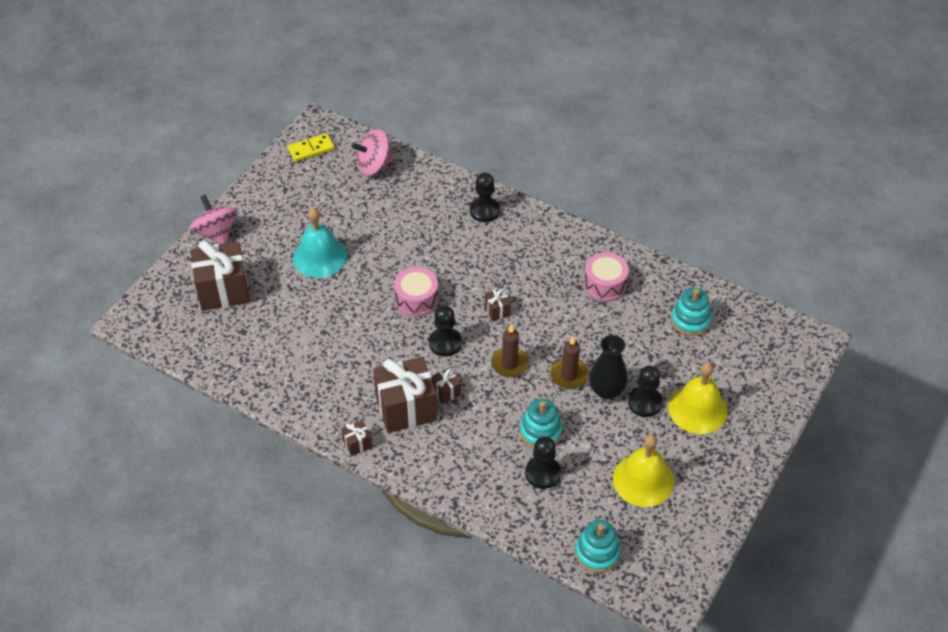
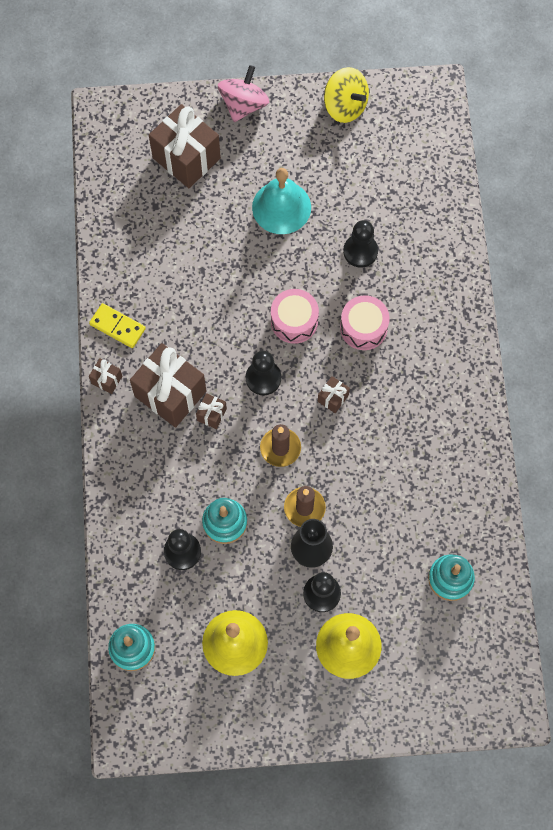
camera: 55 degrees right, 20 degrees up
(278, 178) = (345, 106): none -> yellow spinning top
(311, 149) = (401, 107): yellow domino -> yellow domino (117, 326)
(374, 166) = (424, 175): pink spinning top -> none
(484, 210) = (445, 308): black pawn -> black pawn (360, 251)
(605, 284) = (436, 474): pink drum -> pink drum (363, 328)

